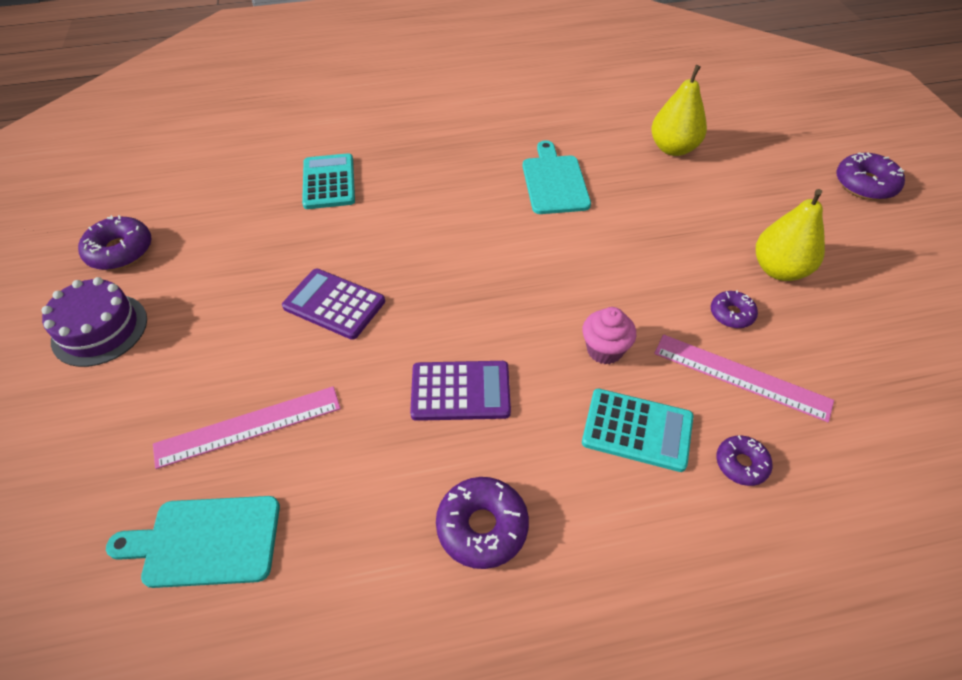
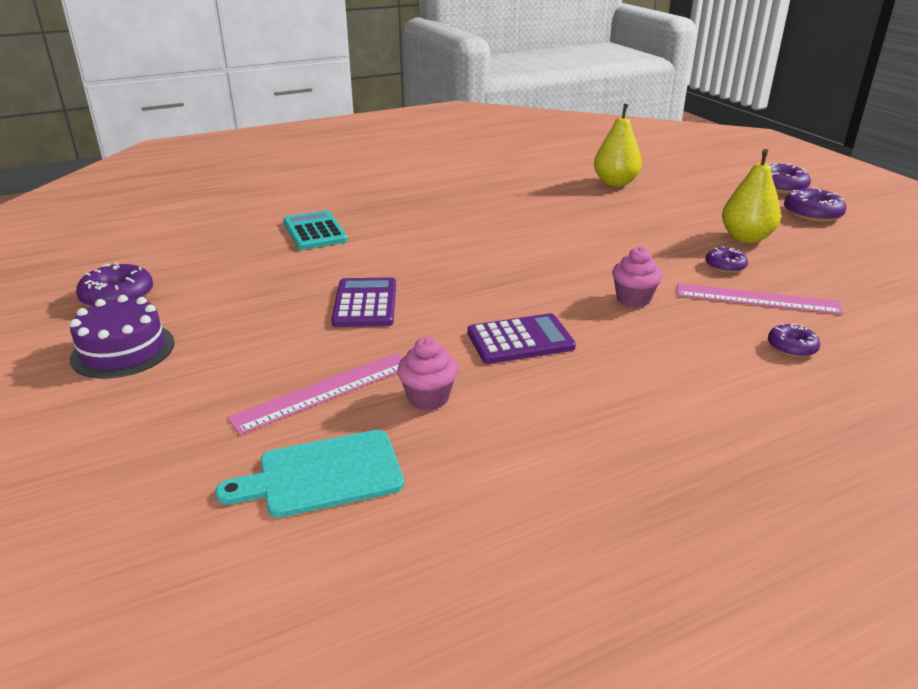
camera: 15 degrees left, 20 degrees down
(334, 304) = (365, 303): purple calculator -> purple calculator turned 75 degrees clockwise
(338, 457) = (428, 398): none -> pink cupcake
(482, 527) = (594, 419): purple donut -> purple donut (812, 214)
(554, 182) = (526, 210): turquoise cutting board -> none
(637, 430) = (692, 340): turquoise calculator -> none

